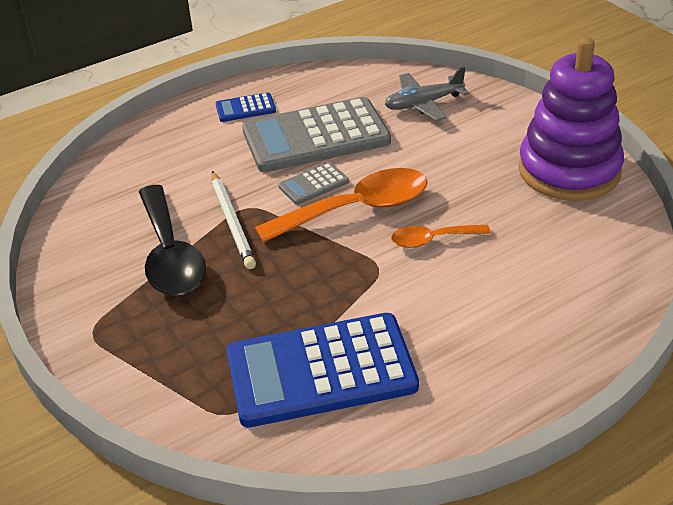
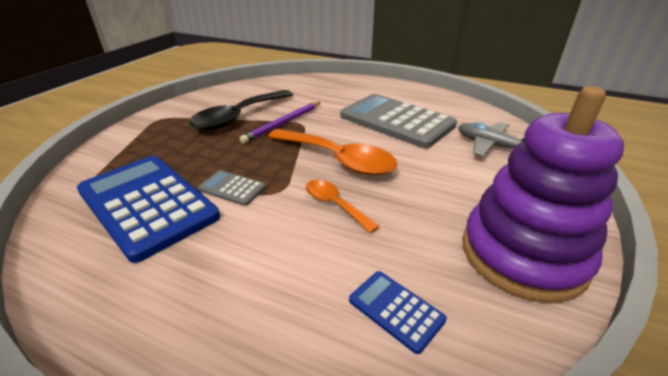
camera: 55 degrees right, 5 degrees down
(232, 222) = (283, 124): white pencil -> purple pencil
(245, 108) = (393, 94): blue calculator -> blue calculator (396, 310)
(313, 184) = (347, 136): grey calculator -> grey calculator (232, 188)

